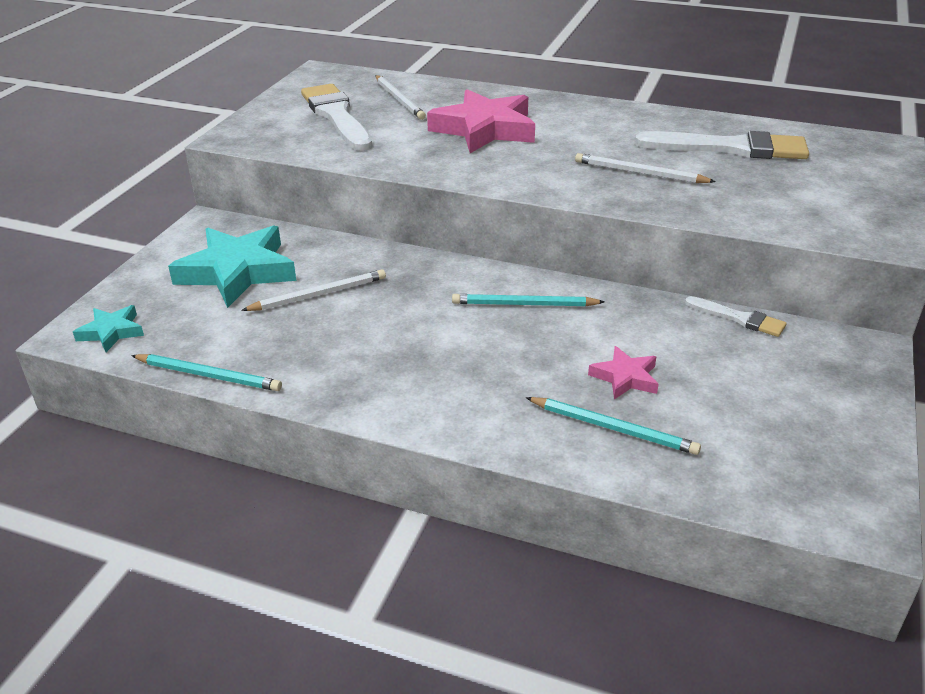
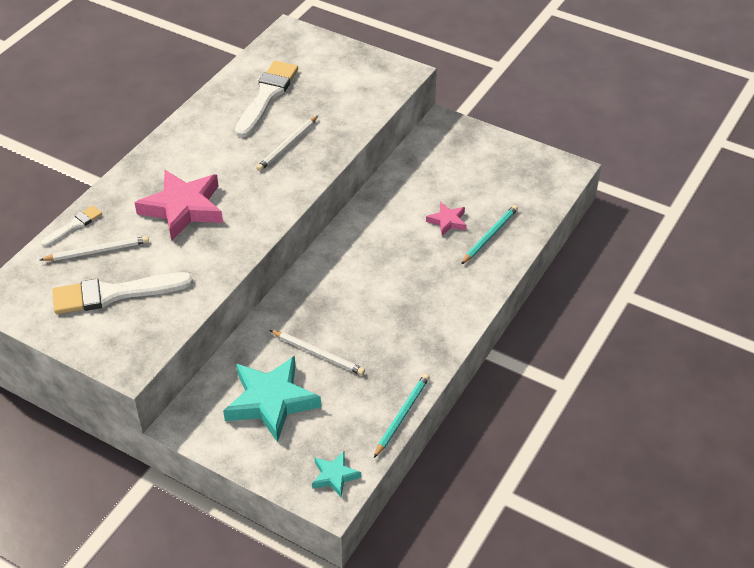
camera: 80 degrees left, 10 degrees up
(319, 294) = (318, 354): white pencil -> white pencil turned 135 degrees clockwise
(524, 304) = (361, 250): turquoise pencil -> none
(739, 318) = (402, 161): white brush -> white brush (74, 225)

